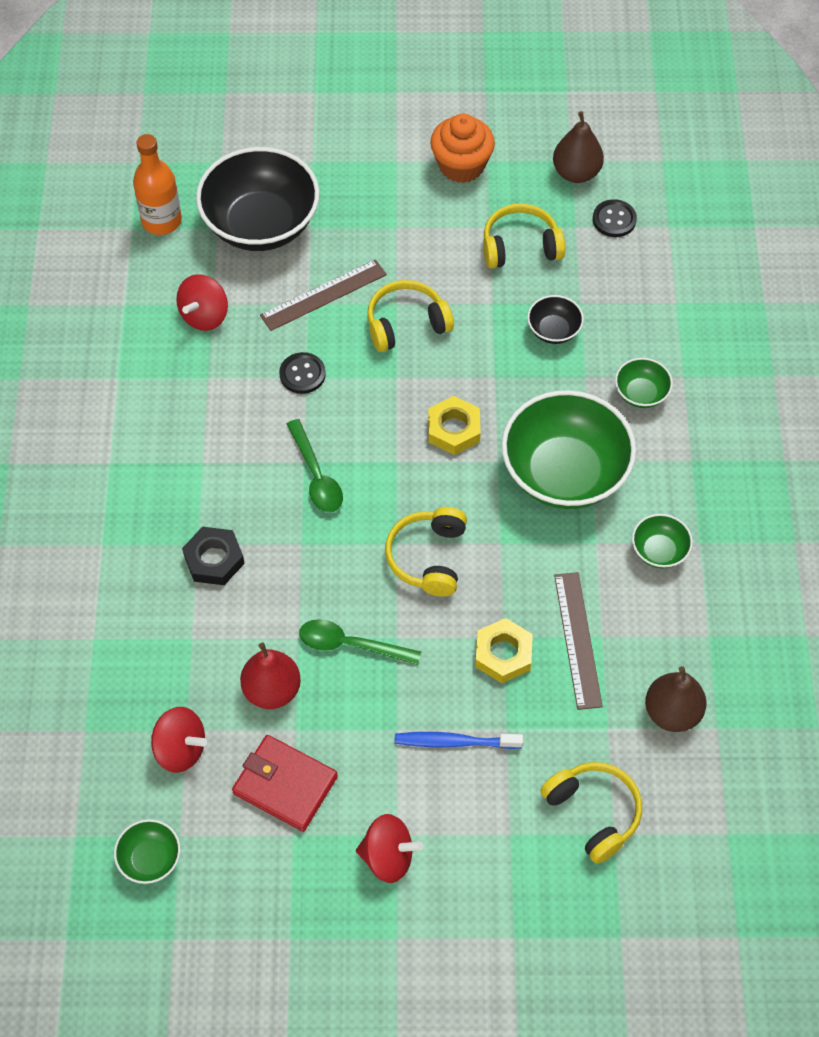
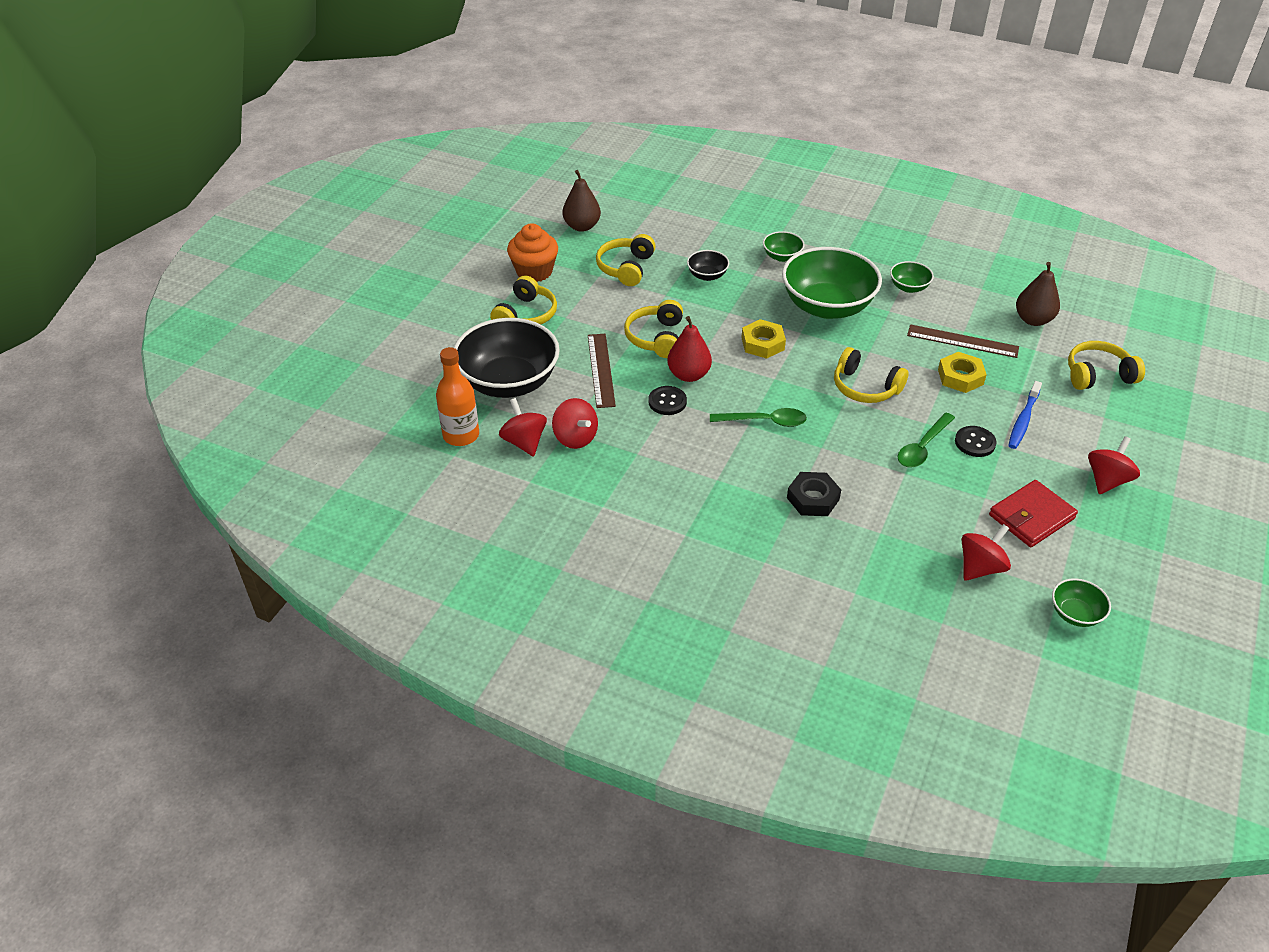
camera: 65 degrees left, 15 degrees down
(177, 276) = (524, 442): none -> red spinning top
(272, 690) = (945, 500): red pear -> red pear (688, 375)
(379, 191) = (526, 315): none -> yellow headphones
(614, 219) = (633, 224): black button -> black button (975, 442)

